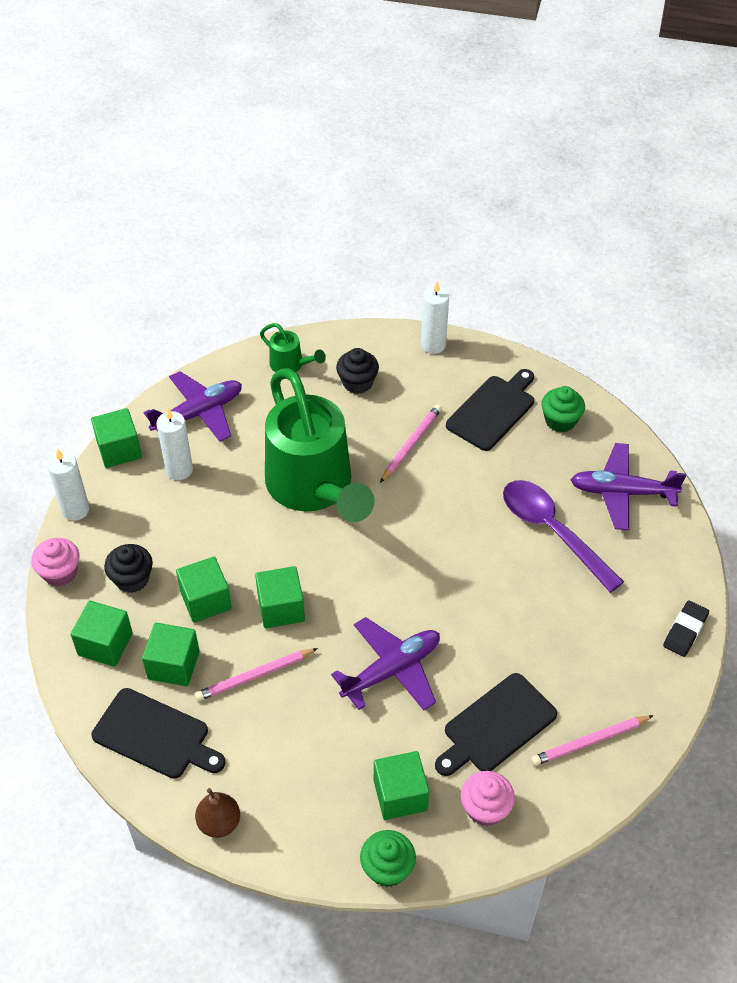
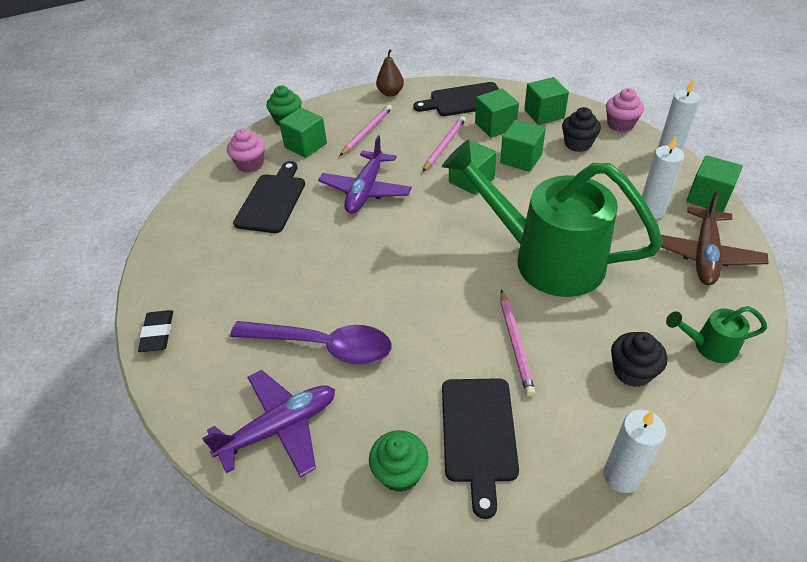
camera: 145 degrees right, 5 degrees down
(198, 413) = (704, 255): purple plane -> brown plane
(590, 741) = (201, 225): pink pencil -> pink pencil (367, 132)

